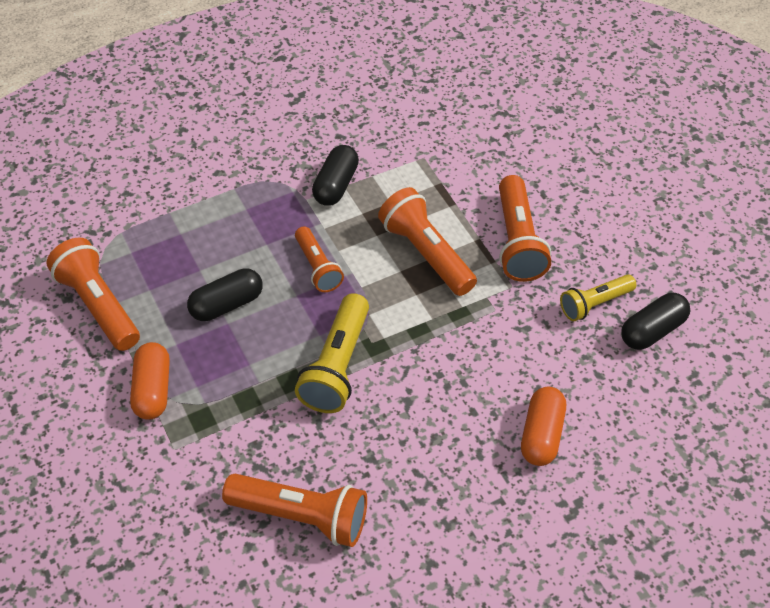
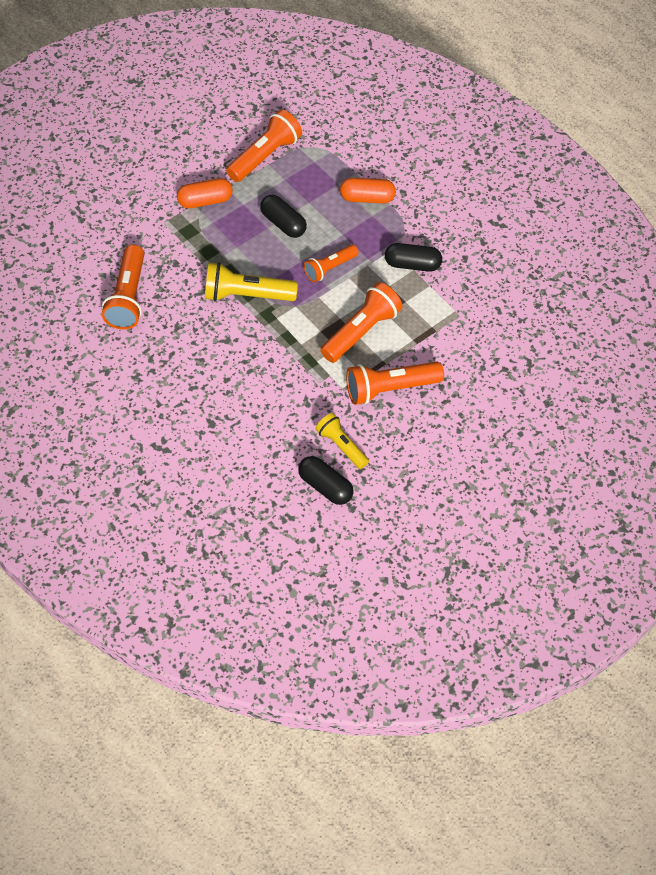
camera: 75 degrees right, 5 degrees up
(541, 434) = (216, 422): orange capsule -> orange capsule (367, 198)

